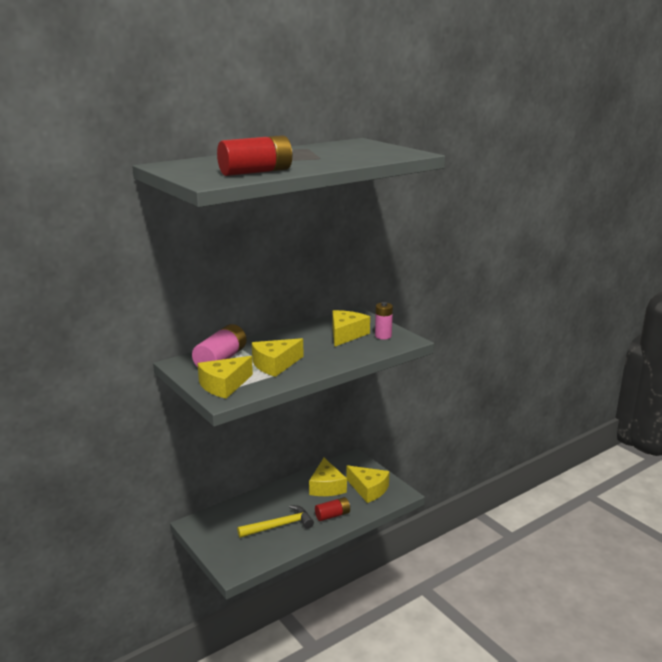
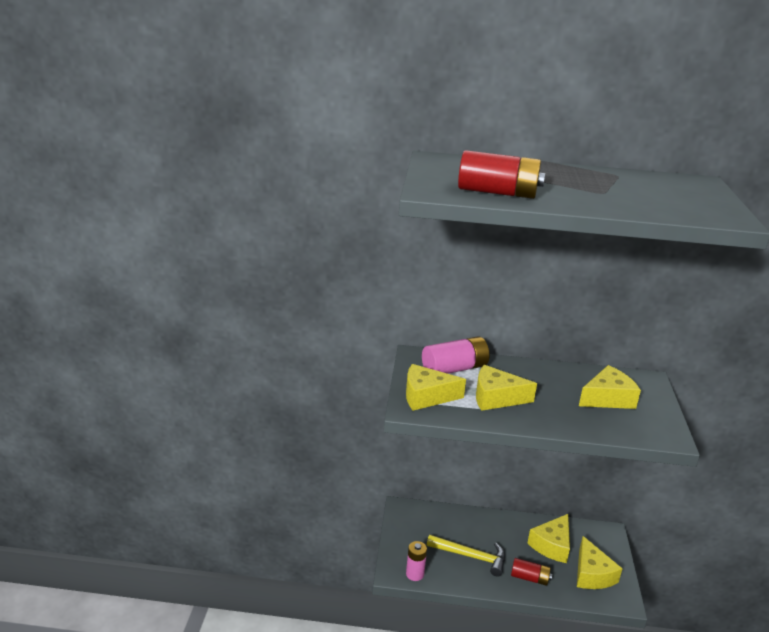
camera: 40 degrees right, 5 degrees up
(383, 336) = (647, 419): pink battery -> pink battery (415, 574)

